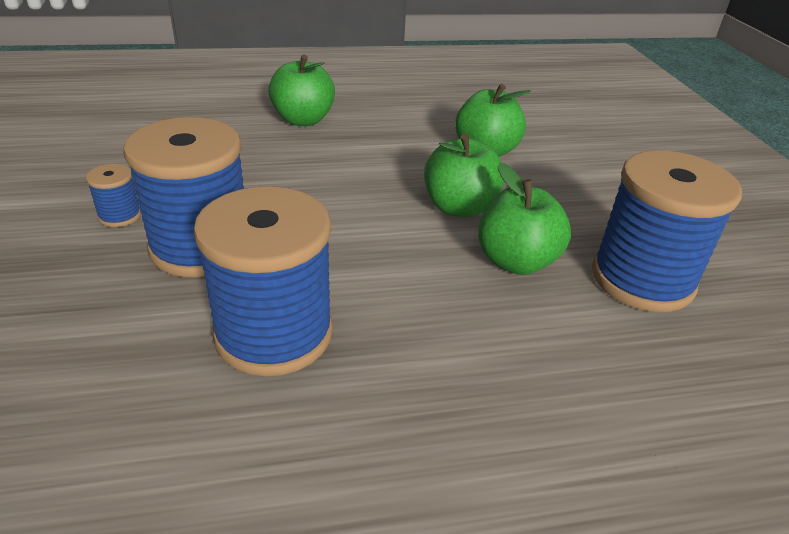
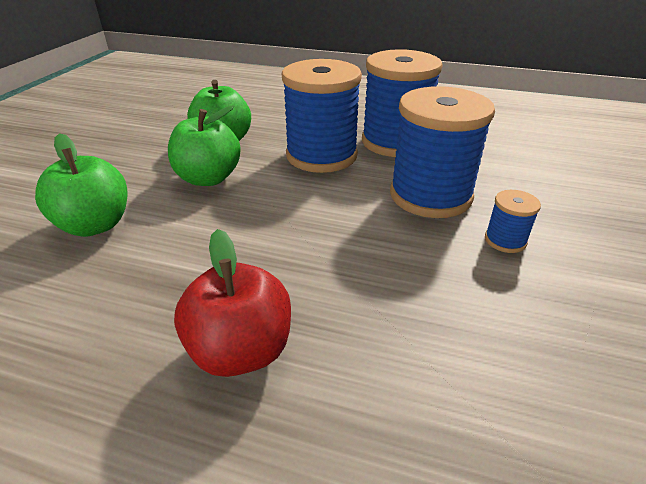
camera: 150 degrees left, 0 degrees up
(303, 120) = (241, 350): green apple -> red apple
(642, 279) = (170, 120): blue spool -> blue spool (321, 156)

